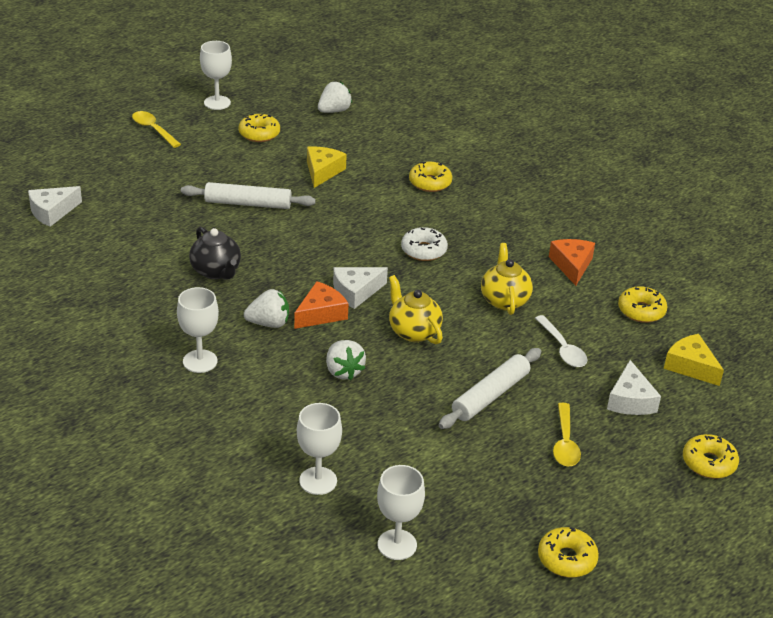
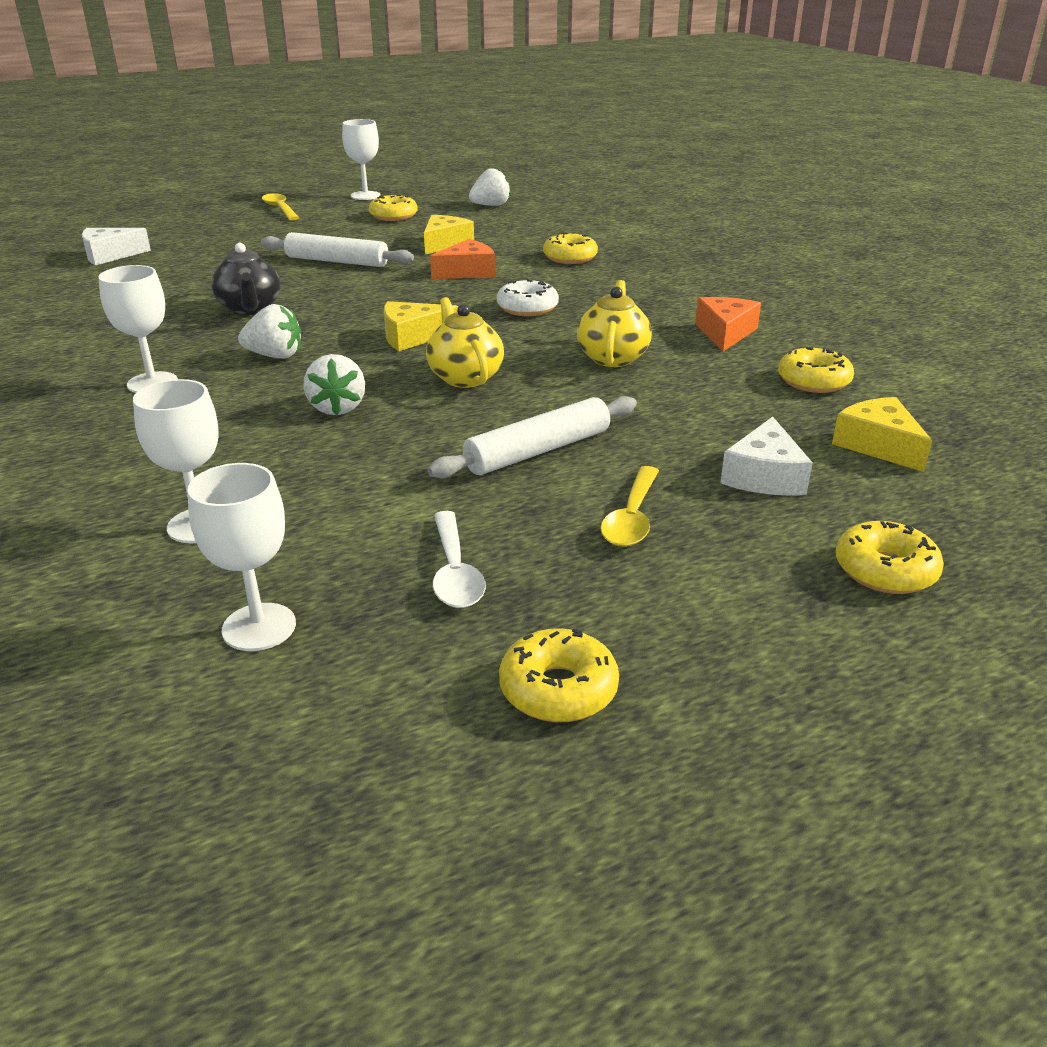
camera: 15 degrees right, 5 degrees down
(321, 314) = (351, 352): orange cheese -> orange cheese (467, 272)
(356, 292) = (412, 337): white cheese -> yellow cheese
(562, 348) = (676, 410): white spoon -> white spoon (455, 572)

